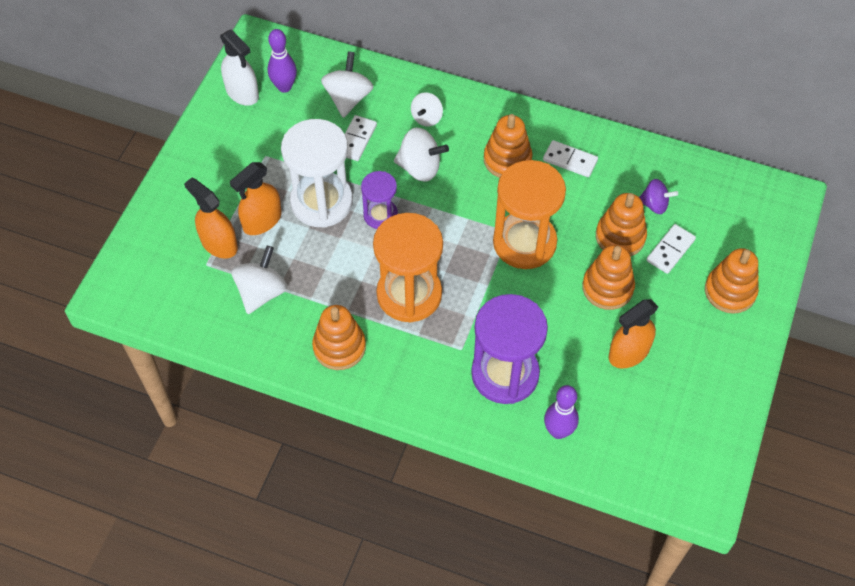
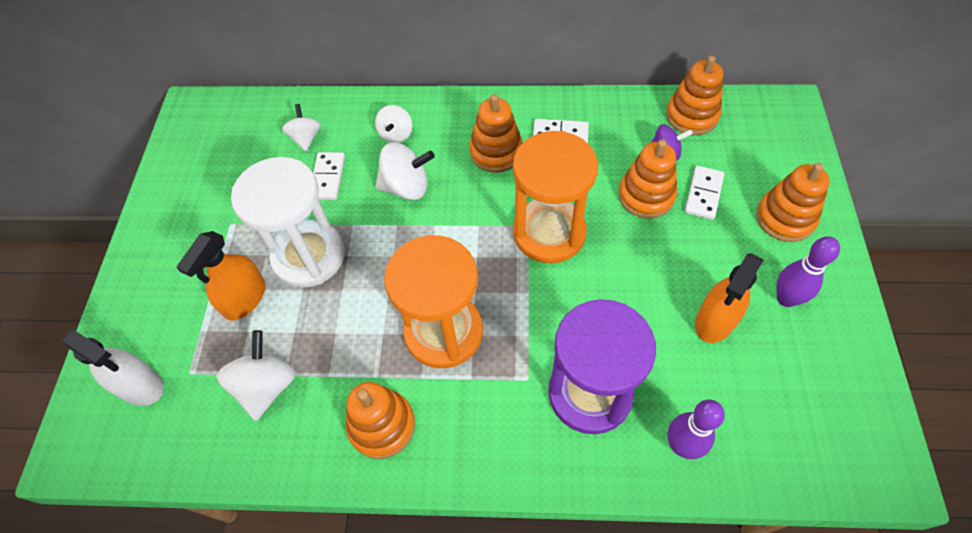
camera: 15 degrees left, 0 degrees up
(219, 243) = (199, 342): orange spray bottle -> none
(242, 92) = (187, 164): white spray bottle -> white spray bottle (140, 386)
(284, 87) = (233, 146): purple bowling pin -> purple bowling pin (786, 298)
(348, 98) = (306, 138): white spinning top -> white spinning top, size x0.65
(380, 215) = (380, 251): purple hourglass -> none
(607, 288) = (658, 254): orange stacking toy -> orange stacking toy (691, 116)

